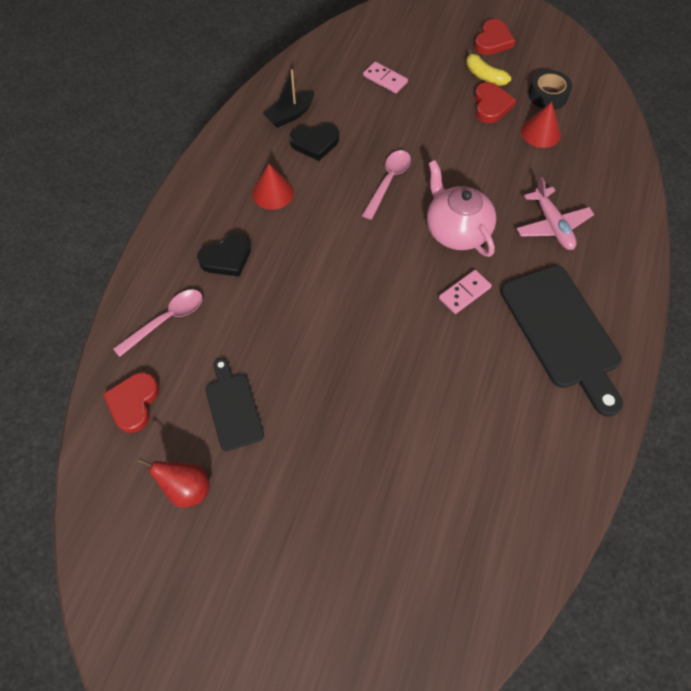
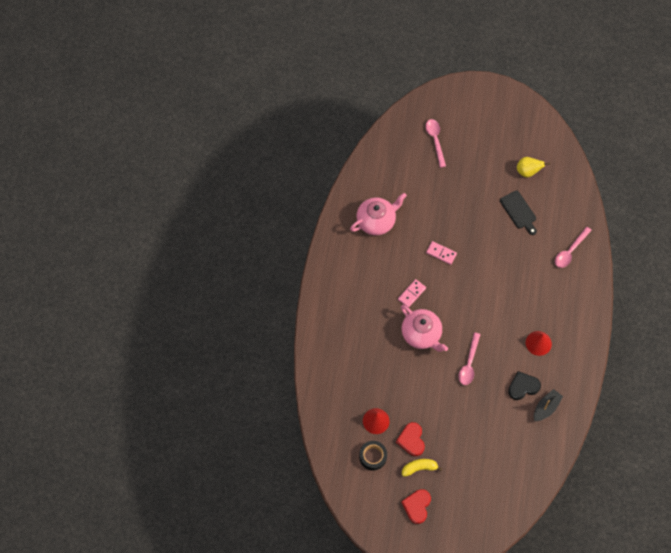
camera: 170 degrees right, 5 degrees up
(133, 403) = (569, 206): red heart -> none
(187, 489) = (528, 172): red pear -> yellow pear
(227, 257) = (551, 294): black heart -> none
(365, 603) = (435, 140): none -> pink spoon
(385, 79) = (489, 452): pink domino -> pink domino (441, 253)
(484, 76) = (419, 468): yellow banana -> yellow banana turned 45 degrees counterclockwise
(516, 434) = (376, 221): none -> pink teapot
(552, 225) = (365, 347): pink plane -> none
(562, 332) = (356, 279): black cutting board -> none

